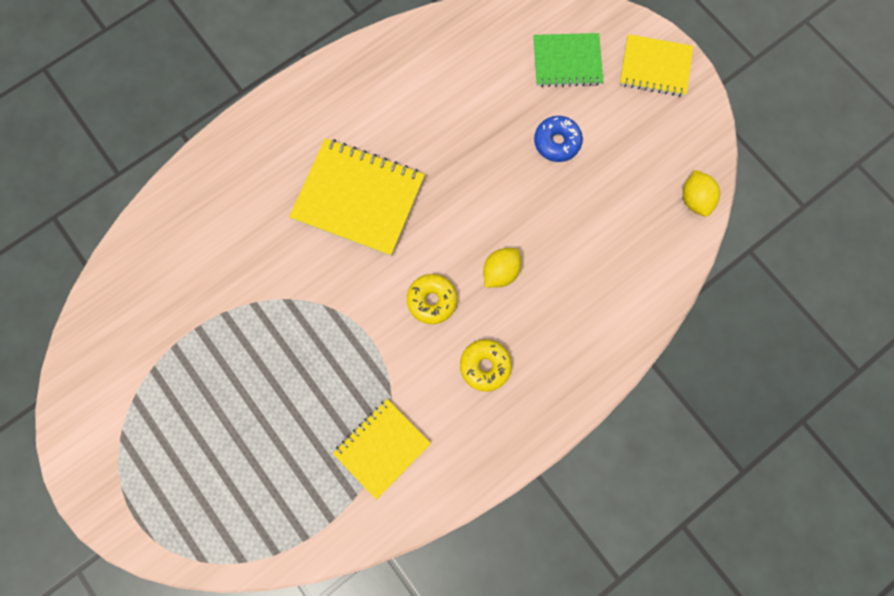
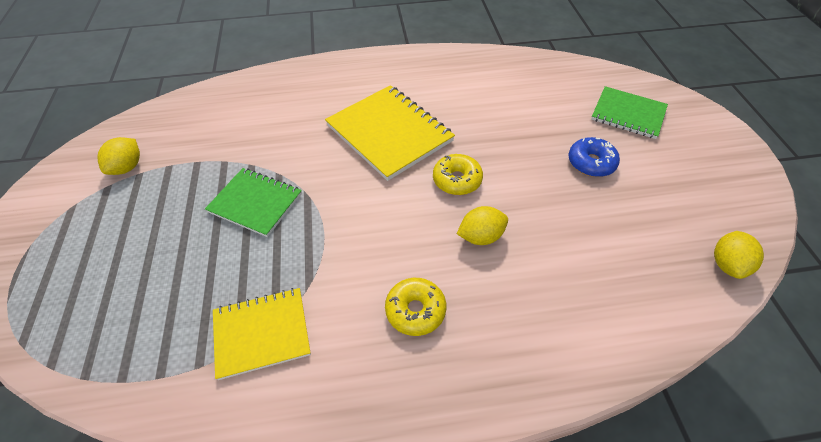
camera: 30 degrees right, 25 degrees down
(134, 369) = (127, 167): none -> yellow lemon
(289, 340) = (255, 203): none -> green notebook
(432, 300) = (400, 230): yellow donut -> yellow donut (457, 180)
(655, 67) = (716, 146): yellow notebook -> none

